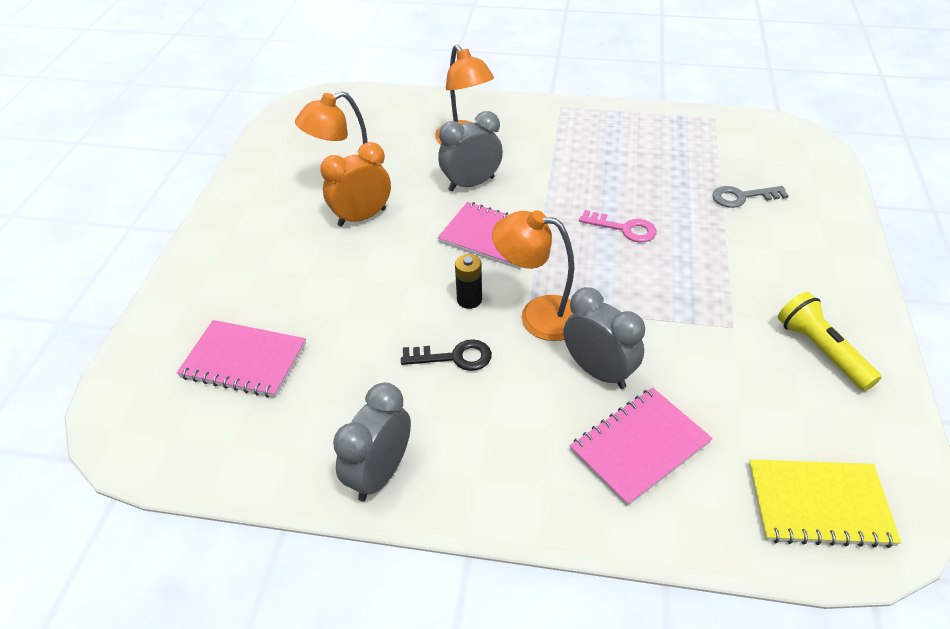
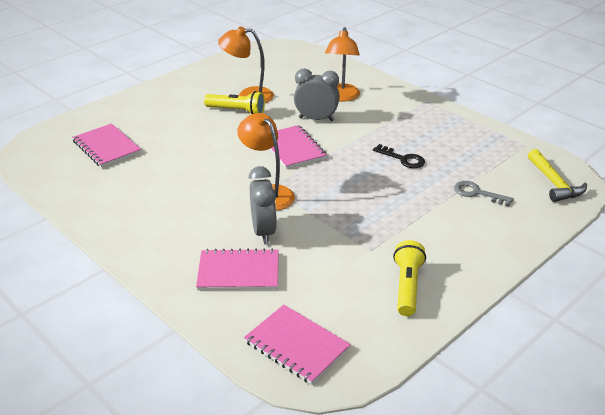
camera: 35 degrees right, 10 degrees down
(362, 217) = (237, 111): orange clock -> yellow flashlight
(380, 474) = (106, 218): grey clock -> none
(454, 357) = (200, 191): black key -> black key (403, 159)
(469, 300) = (241, 170): black battery -> none
(624, 229) = (375, 176): pink key -> none
(789, 150) = (554, 183): none -> yellow hammer
(819, 504) = (296, 345): yellow notebook -> pink notebook

